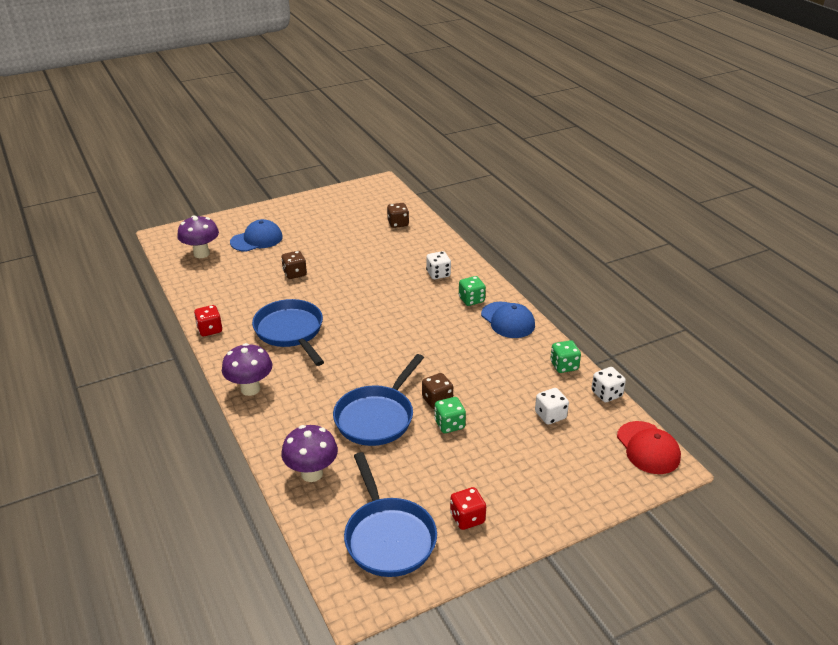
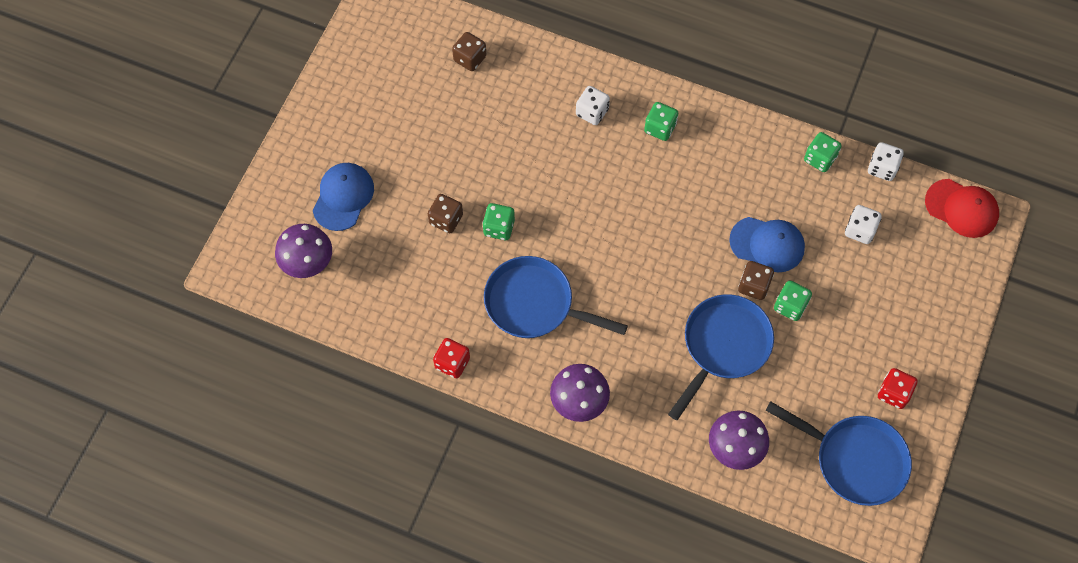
camera: 40 degrees left, 30 degrees up
(318, 291) = (499, 228): none -> green dice
(377, 417) = (723, 346): blue pan -> blue pan turned 135 degrees counterclockwise
(508, 320) = (719, 132): blue cap -> blue cap (767, 244)

